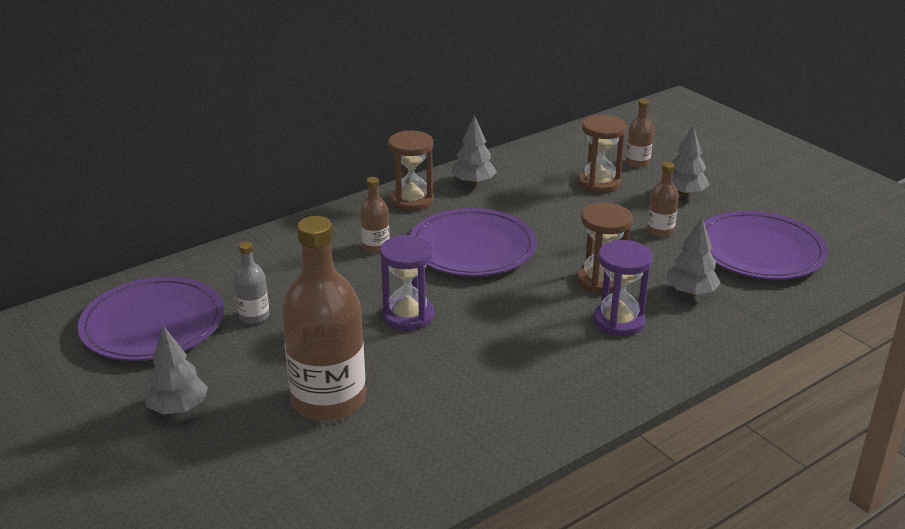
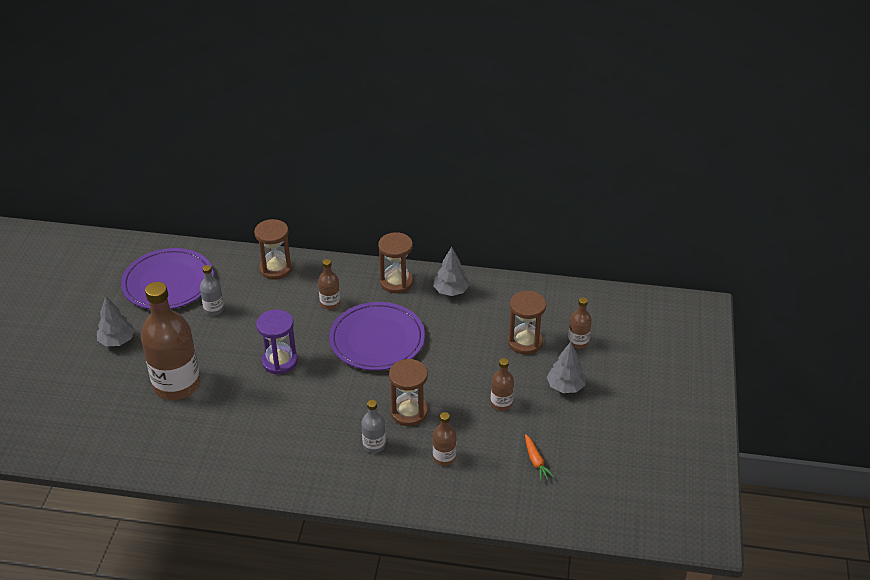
camera: 45 degrees right, 10 degrees up
(266, 250) = (276, 269): none -> brown hourglass
(618, 321) = (374, 445): purple hourglass -> grey bottle
(691, 292) = (444, 457): grey tree -> brown bottle
(759, 251) = (536, 461): purple plate -> orange carrot

